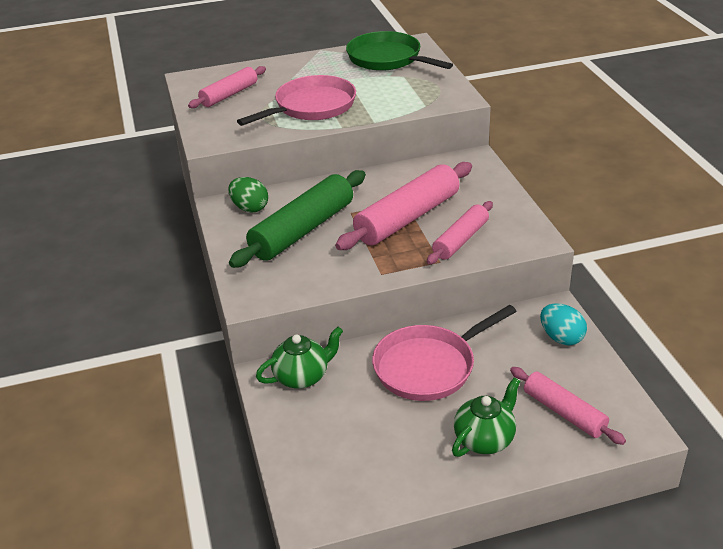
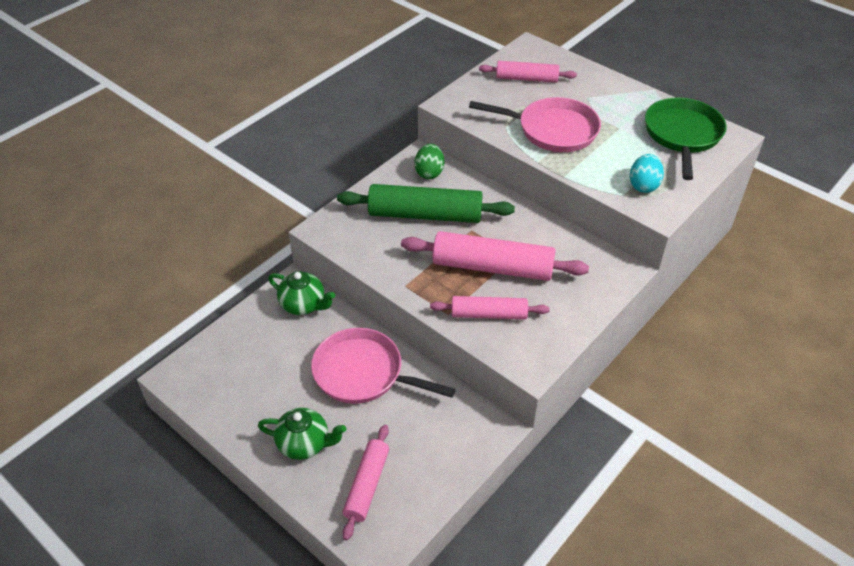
camera: 55 degrees right, 10 degrees up
(561, 338) = (460, 447): turquoise egg -> turquoise egg (643, 185)

